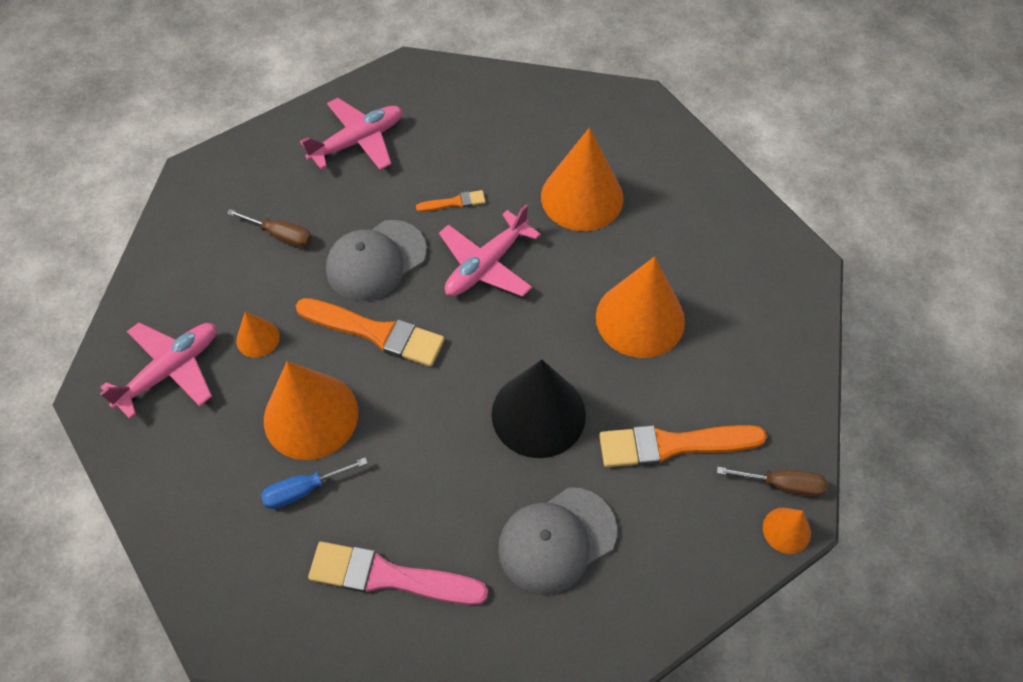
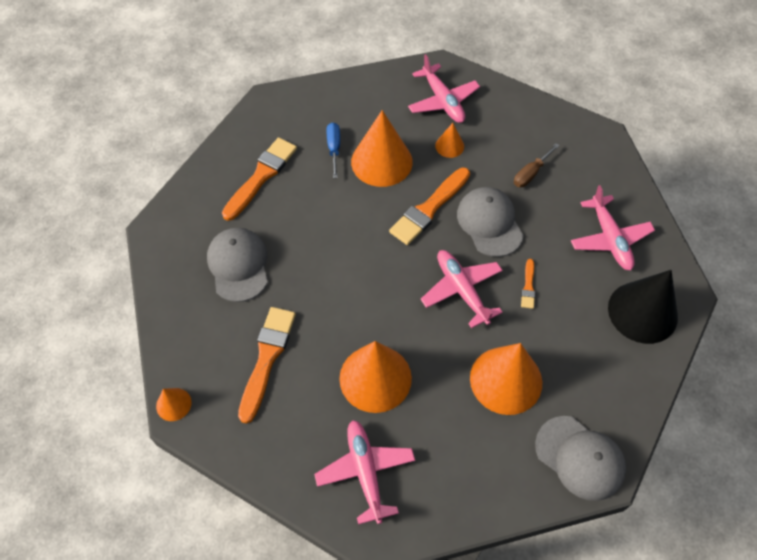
camera: 110 degrees right, 0 degrees up
(389, 576) = (261, 176): pink brush -> orange brush
(538, 414) = (327, 284): black cone -> black cone (642, 312)
(635, 121) = (580, 458): none -> grey cap
(749, 294) = (365, 471): none -> pink plane
(782, 484) = (204, 417): brown screwdriver -> none

